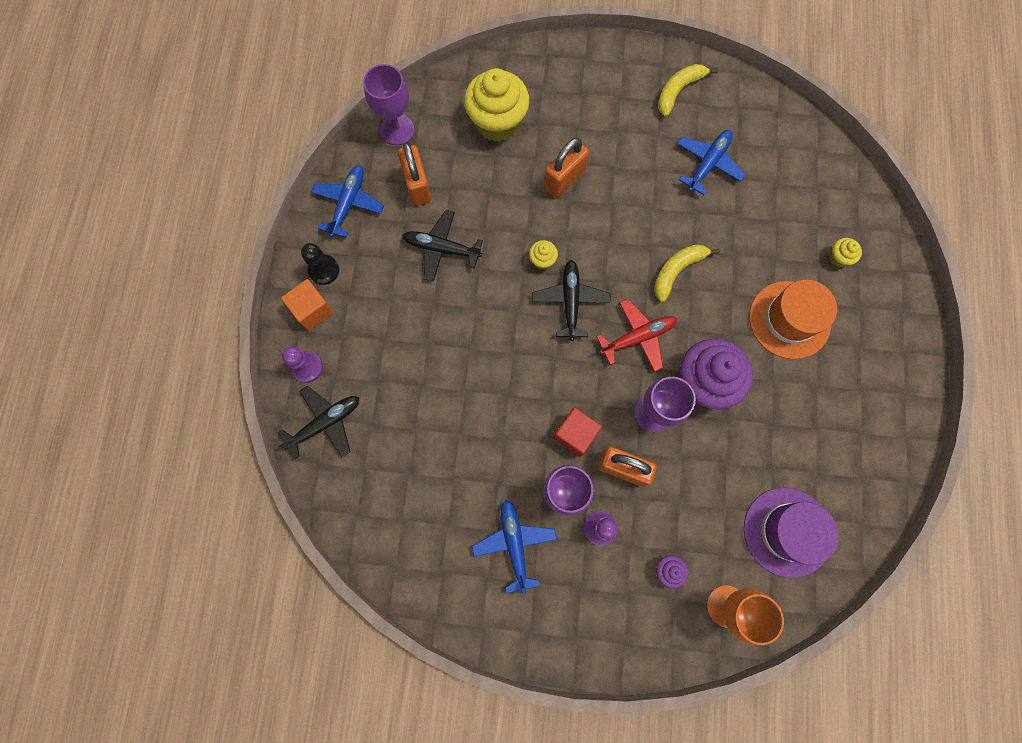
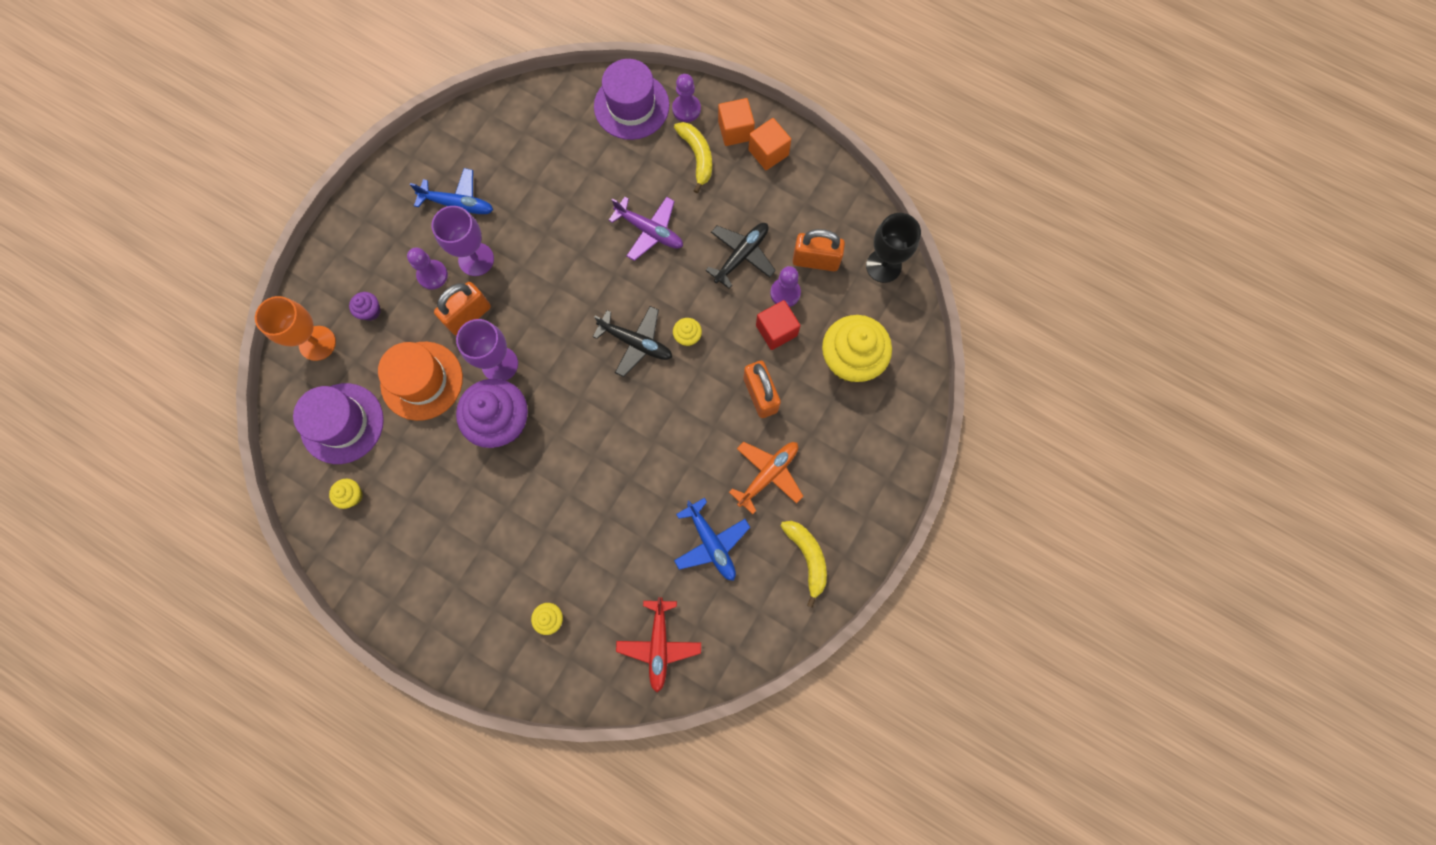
camera: 115 degrees right, 0 degrees up
(324, 270) = (768, 152): black pawn -> orange cube
(325, 423) = (631, 106): black plane -> purple hat
(348, 203) = (824, 195): blue plane -> none
(397, 130) = (883, 266): purple goblet -> black goblet
(455, 341) = (650, 231): none -> purple plane
(461, 198) = (785, 293): none -> purple pawn
(575, 434) = (517, 291): red cube -> red cube (776, 330)
(629, 145) = (768, 474): none -> orange plane
(637, 337) = (572, 385): red plane -> red plane (659, 645)
(676, 271) = (616, 453): yellow banana -> yellow banana (697, 156)
(789, 320) = (516, 533): orange hat -> orange hat (422, 381)
(843, 482) = (352, 496): none -> yellow cupcake

